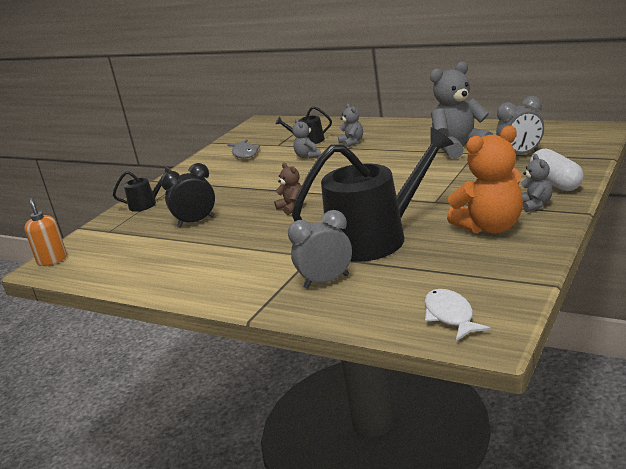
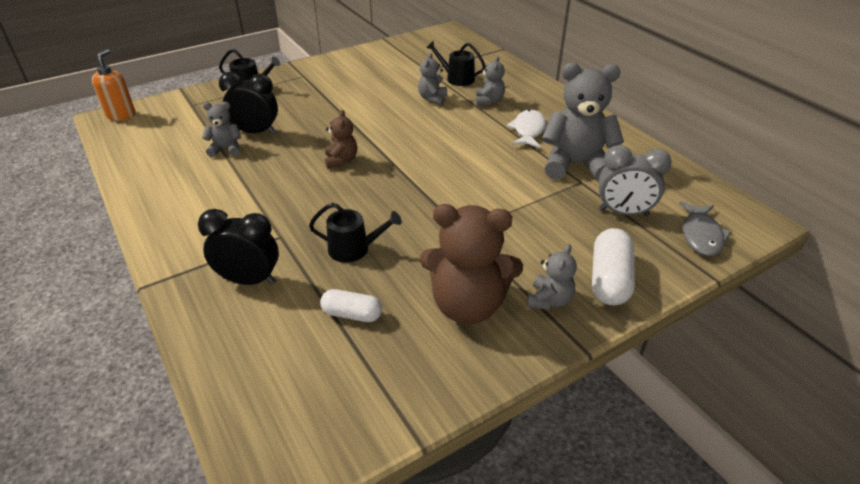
camera: 25 degrees right, 15 degrees up
(187, 238) = (226, 149): none -> grey teddy bear
(245, 153) = (390, 66): grey fish -> grey fish (701, 235)
(326, 281) = (249, 280): grey clock -> black clock
(376, 238) = (354, 249): black watering can -> black watering can, size x0.44
(424, 262) = (352, 314): none -> white capsule
(450, 316) = (280, 413): white fish -> white fish (528, 130)
(491, 227) = (467, 305): orange teddy bear -> brown teddy bear

